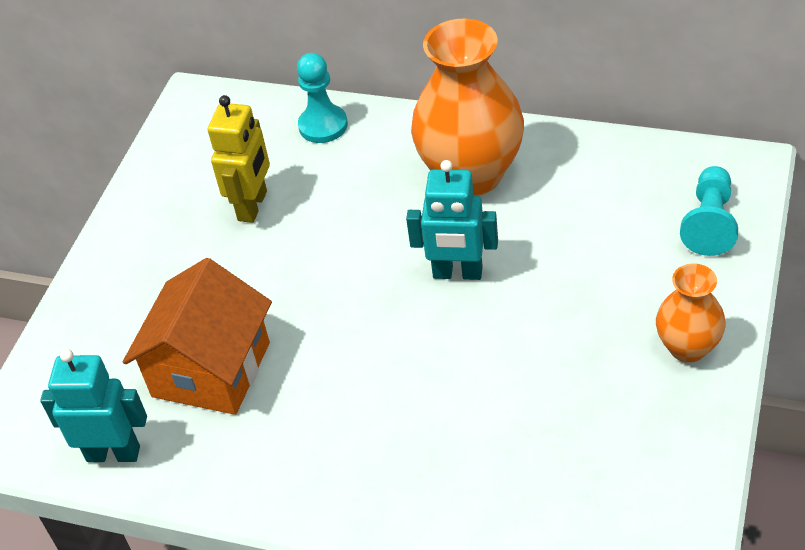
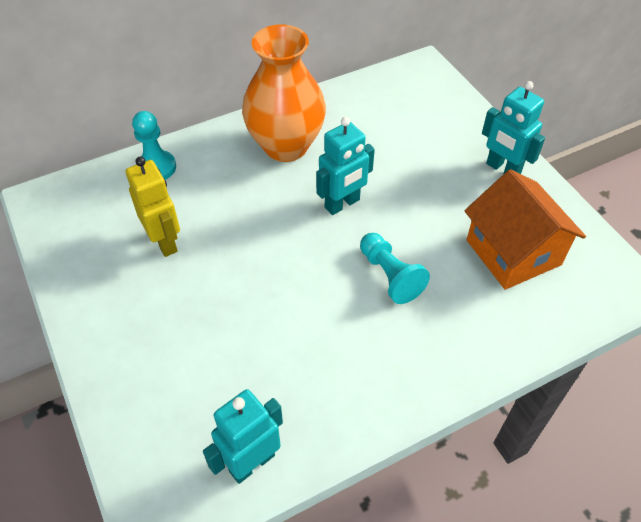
camera: 50 degrees left, 5 degrees up
(211, 370) = (256, 360): orange house -> orange house (513, 252)
(688, 347) = (502, 169): orange vase -> turquoise robot
(710, 223) = (440, 102): turquoise pawn -> turquoise pawn (390, 276)

